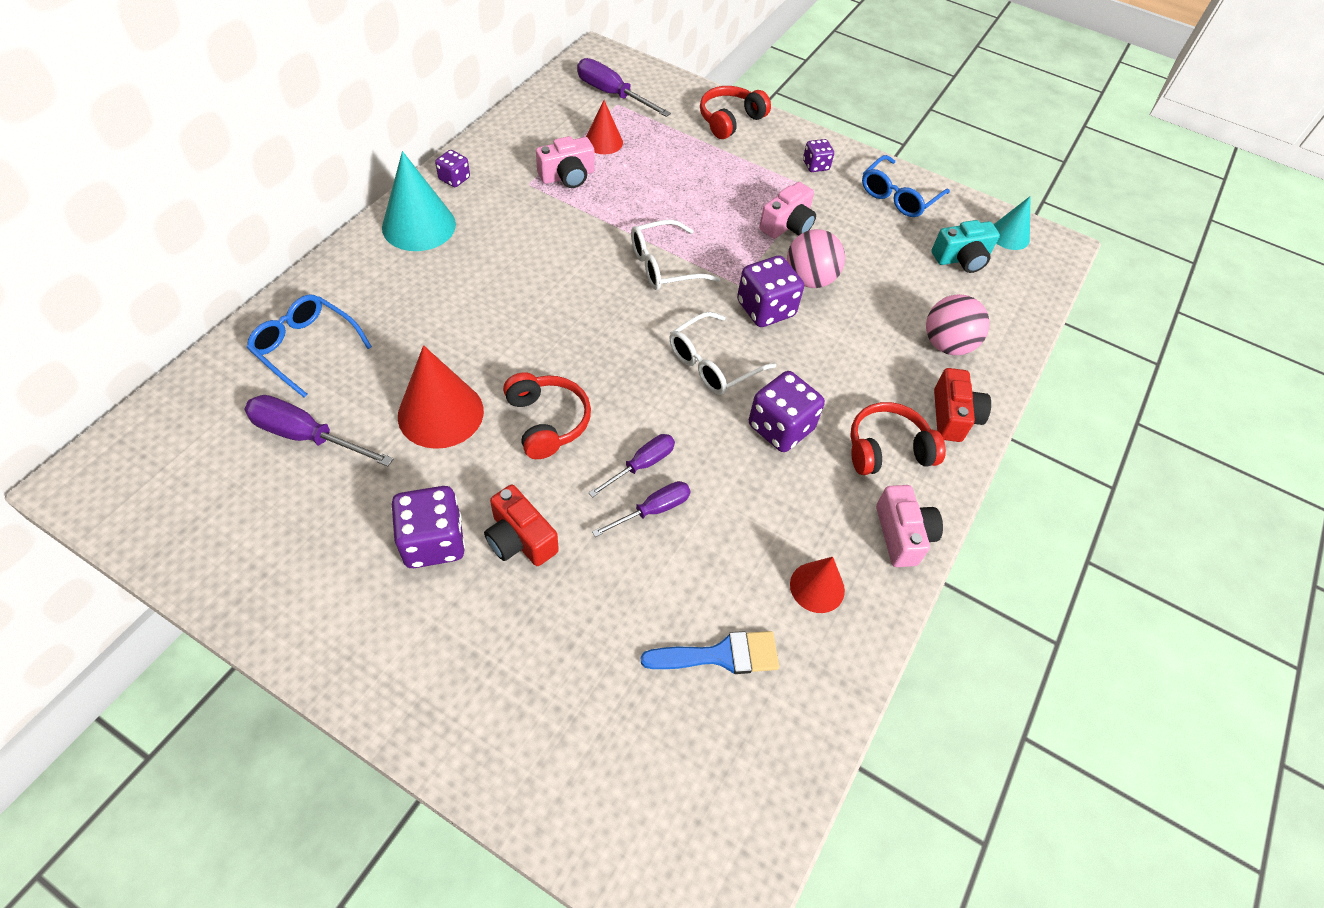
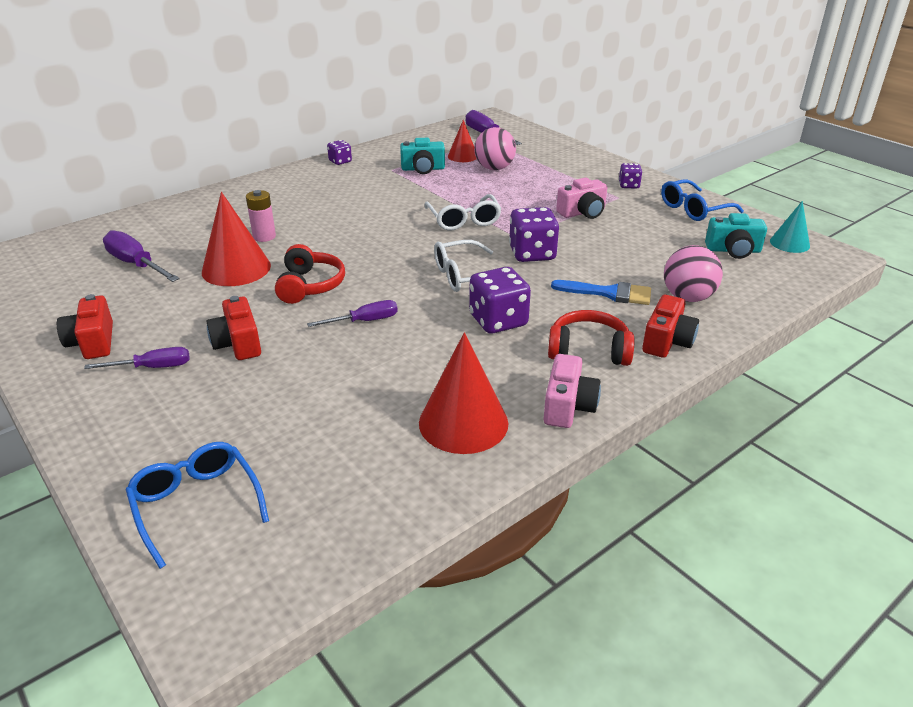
camera: 25 degrees right, 20 degrees down
(306, 348) = (174, 224): blue glasses -> blue glasses (196, 504)
(342, 585) = (93, 342): none -> red camera
(419, 225) = (297, 179): turquoise cone -> none
(433, 542) = (174, 332): purple dice -> none
(441, 347) = (264, 237): none -> pink battery
(567, 176) = (423, 169): pink camera -> turquoise camera
(653, 510) = (354, 348): purple screwdriver -> purple screwdriver (153, 367)
(664, 265) = (464, 220): white glasses -> white glasses turned 105 degrees counterclockwise
(721, 655) = (345, 446): blue brush -> blue brush (609, 293)
(730, 120) = (571, 156): red headphones -> none
(809, 279) = (582, 243): pink ball -> pink ball (494, 168)
(817, 587) = (463, 422): red cone -> red cone, size x1.69

